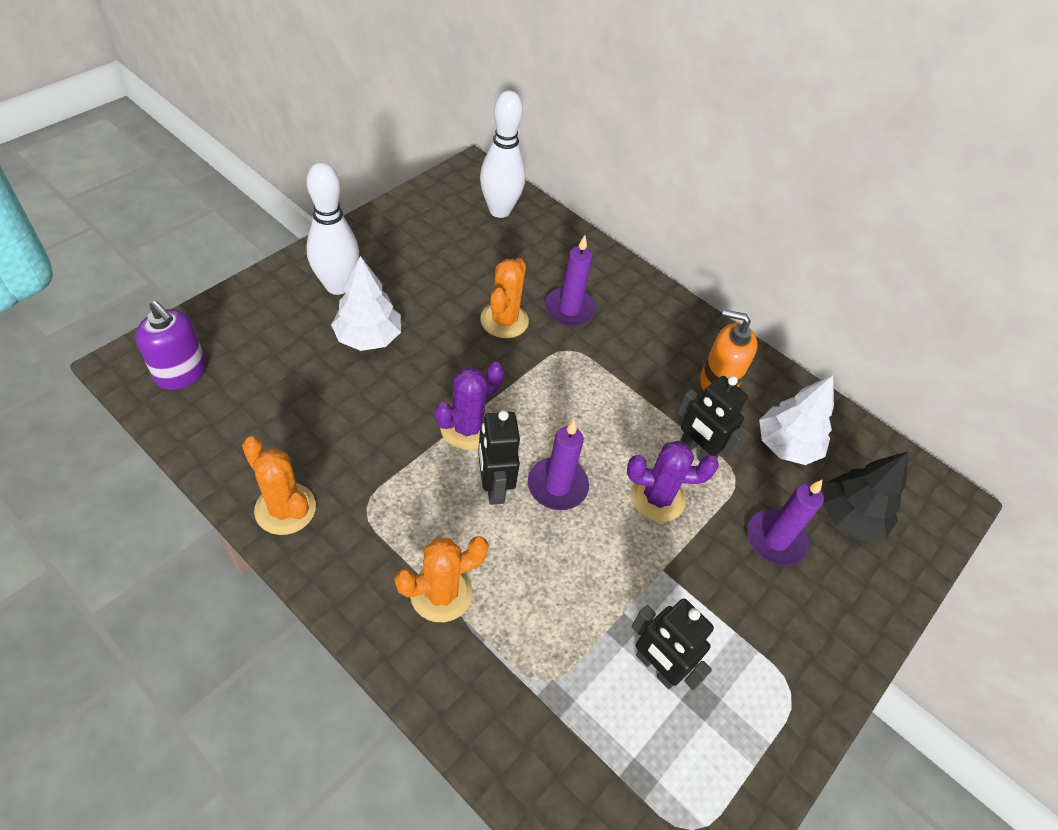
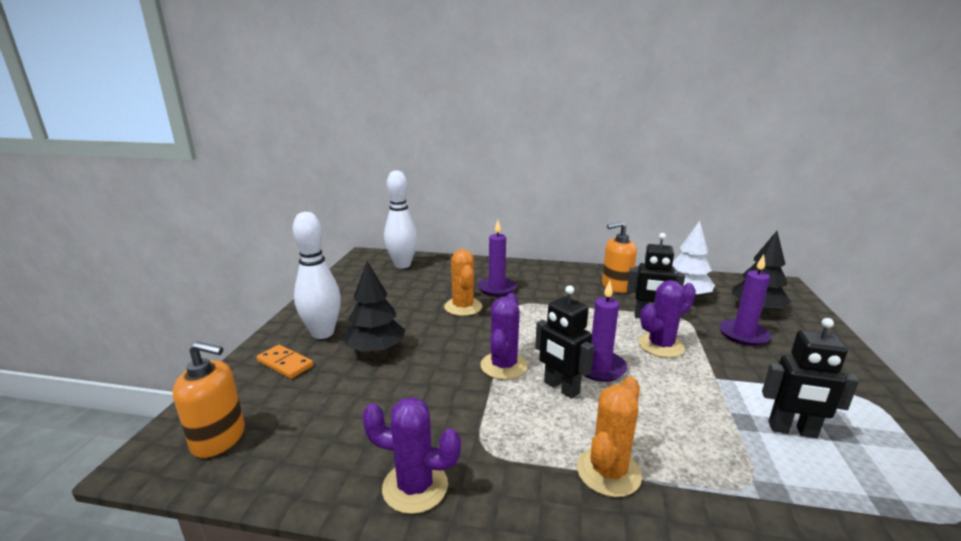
camera: 25 degrees left, 30 degrees down
(181, 373) = (219, 438): purple soap dispenser -> orange soap dispenser
(279, 311) = (285, 363): none -> orange domino
(285, 509) = (415, 487): orange cactus -> purple cactus
(368, 337) = (375, 350): white tree -> black tree

